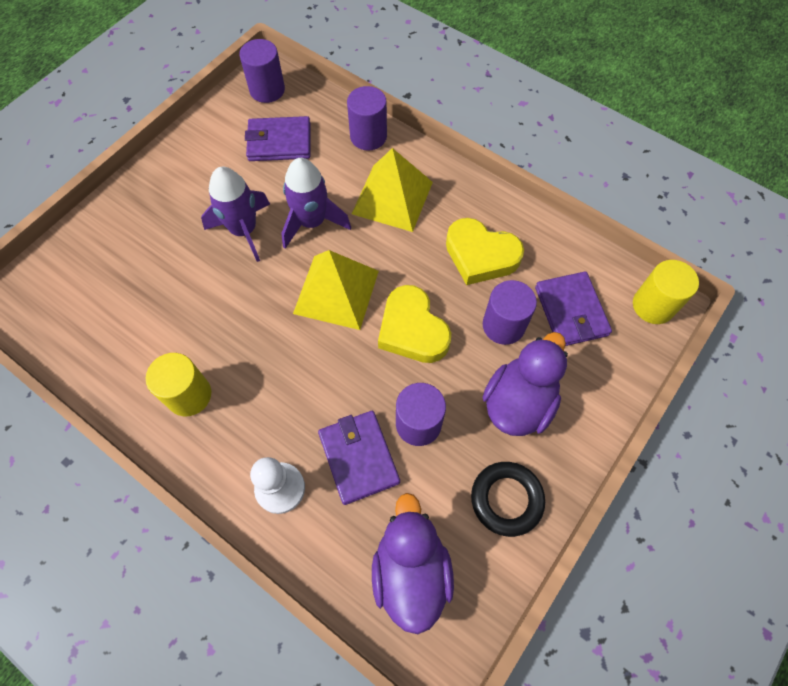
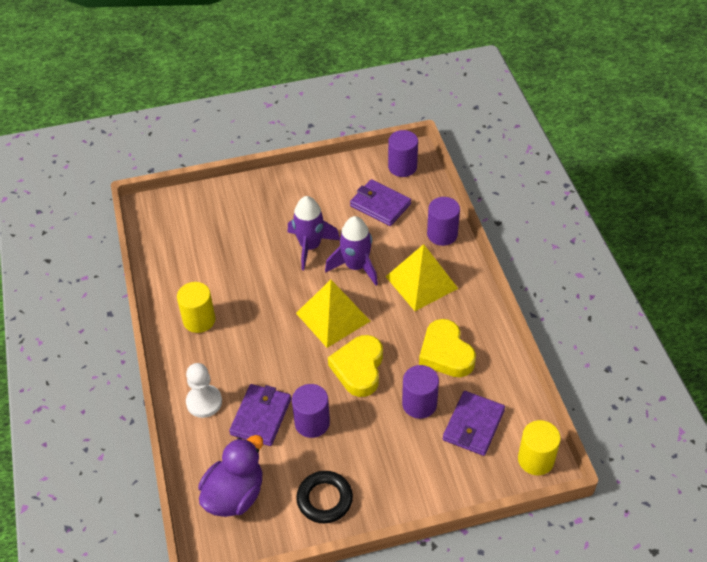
camera: 40 degrees right, 15 degrees down
(518, 402) = (385, 453): purple duck -> none

